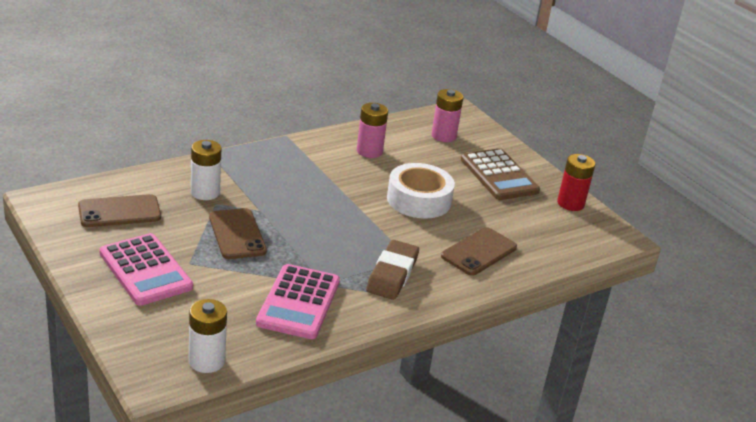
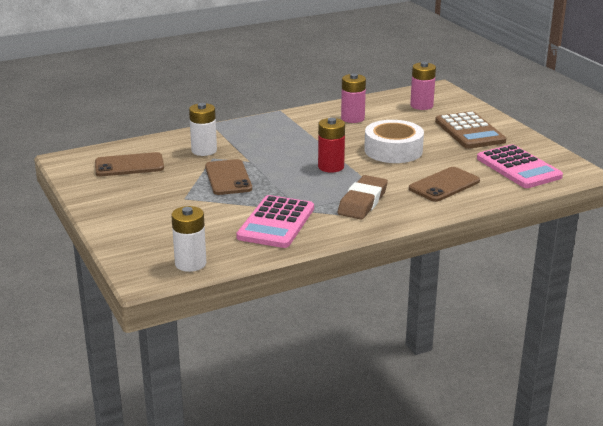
camera: 10 degrees right, 5 degrees down
(145, 270) = (146, 204): pink calculator -> pink calculator (518, 168)
(570, 203) = (534, 149): red battery -> red battery (331, 167)

